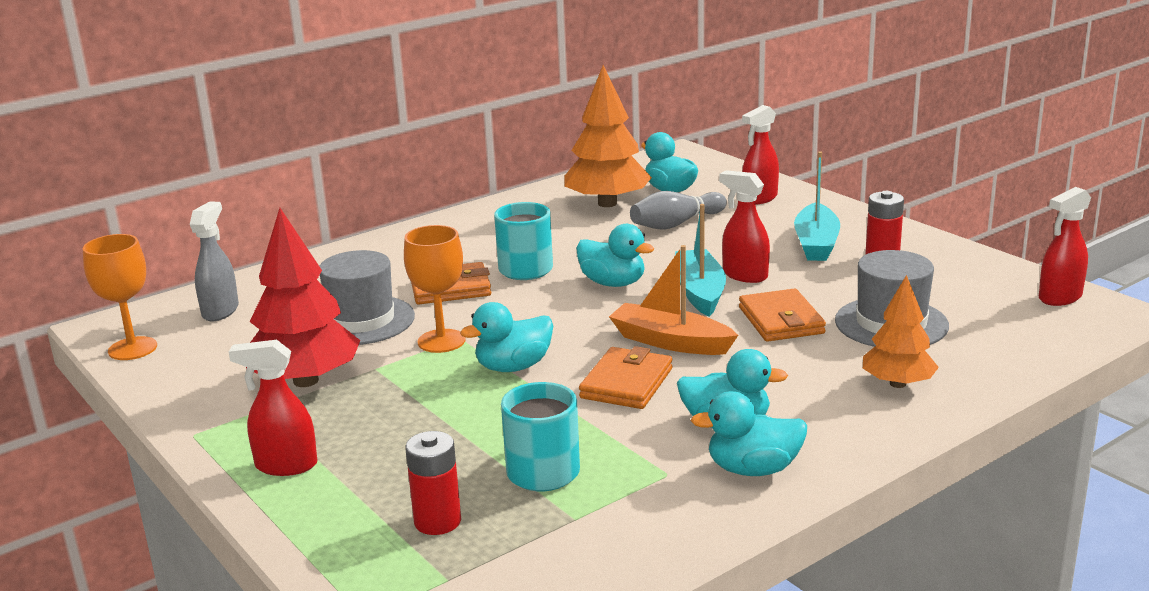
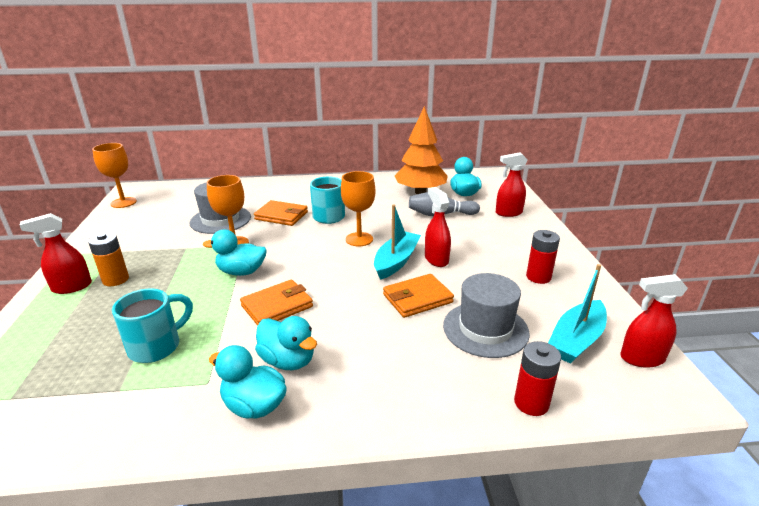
camera: 30 degrees right, 5 degrees up
(220, 311) = (179, 196): grey spray bottle -> none
(285, 466) = (71, 287): red spray bottle -> red spray bottle turned 60 degrees counterclockwise
(305, 381) = (151, 243): red tree -> none
(339, 435) = (116, 279): none -> orange battery
(437, 521) = (67, 355): red battery -> red battery (531, 403)
(613, 283) = (359, 239): turquoise duck -> orange goblet
(670, 342) = (337, 288): orange boat -> none
(781, 320) = (417, 298): orange wallet -> orange wallet turned 45 degrees clockwise
(816, 244) = (506, 253): turquoise boat -> turquoise boat (576, 340)
(897, 384) = (430, 381): orange tree -> none

